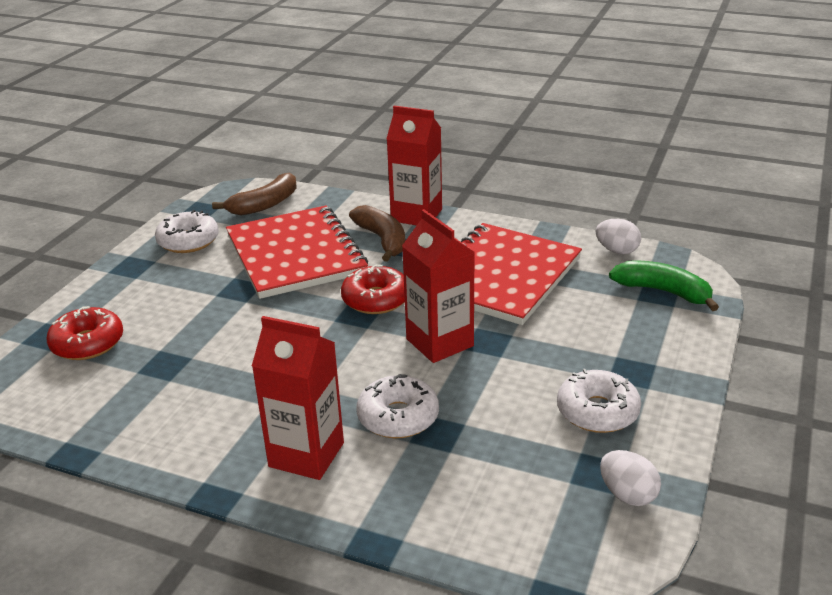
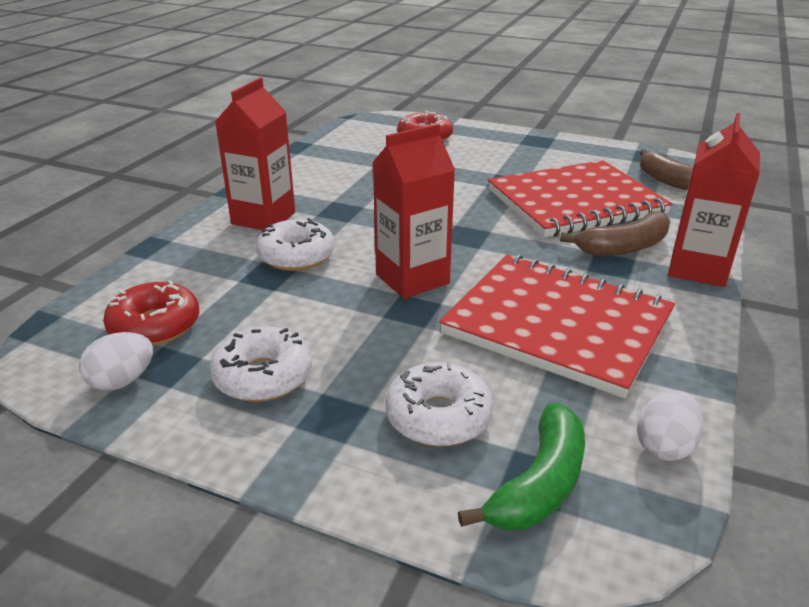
camera: 90 degrees right, 0 degrees up
(188, 241) = (586, 156): white donut -> white donut (438, 416)
(376, 299) = (494, 244): red donut -> red donut (155, 326)

